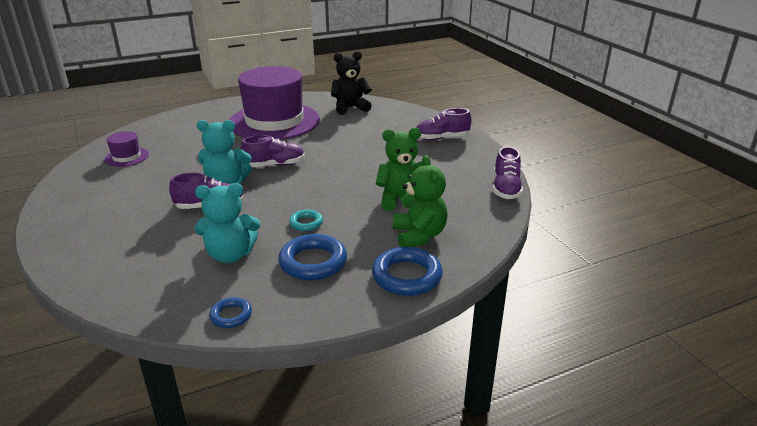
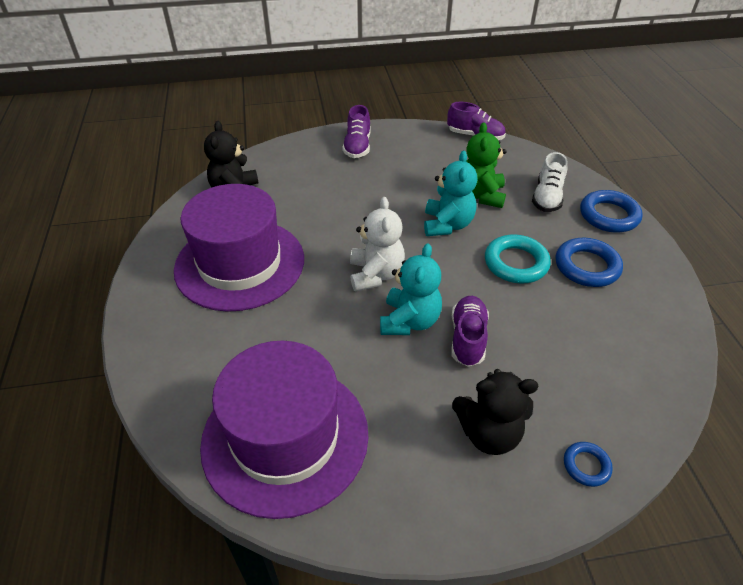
camera: 75 degrees left, 15 degrees up
(117, 222) = (489, 433): none -> black teddy bear
(126, 157) = (285, 437): purple hat -> purple hat, size x2.41
(230, 255) = (572, 324): turquoise teddy bear -> turquoise teddy bear (447, 225)
(231, 315) = (672, 328): blue ring -> blue ring (586, 466)
(275, 165) = (375, 274): purple shoe -> white teddy bear
(306, 223) = (516, 263): turquoise ring -> turquoise ring, size x1.84
(419, 235) = (547, 197): green teddy bear -> white shoe

